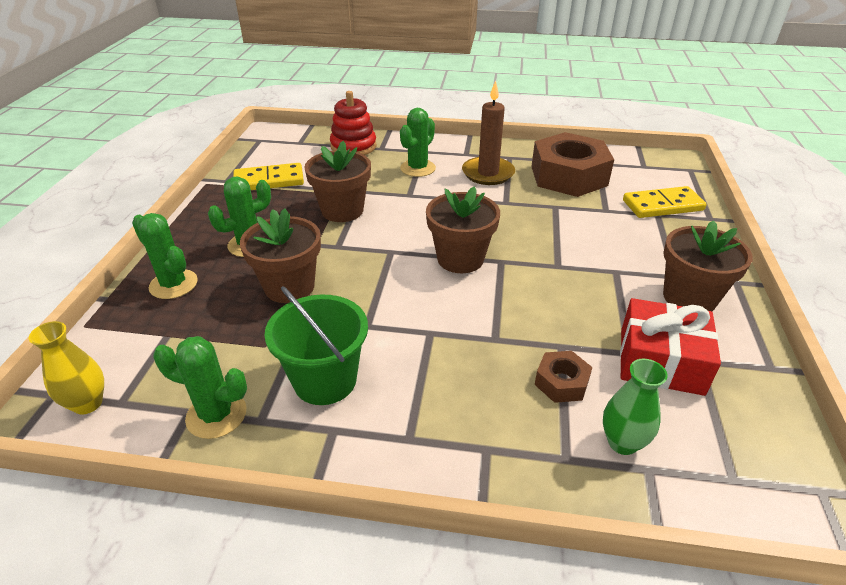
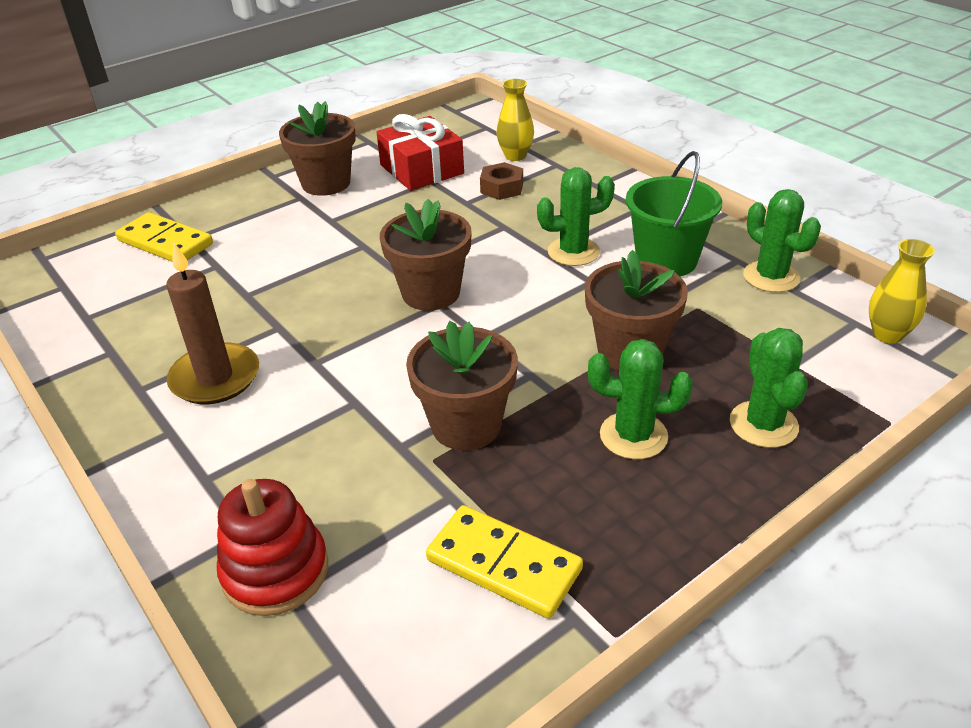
camera: 135 degrees left, 0 degrees up
(418, 168) = (272, 444): green cactus -> green cactus (573, 252)
(568, 176) = (152, 320): brown nut -> none
(622, 442) = (515, 156): green vase -> yellow vase

